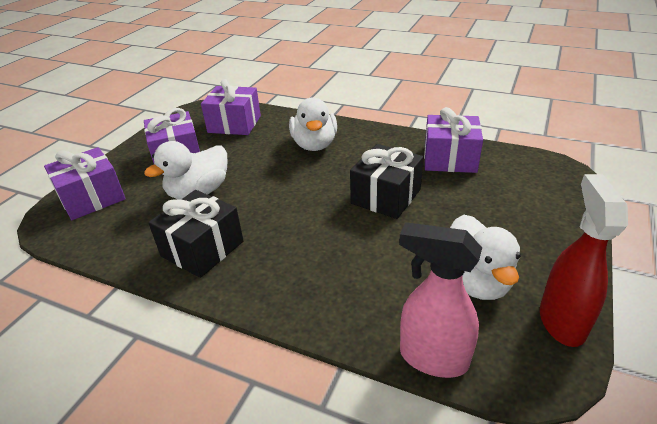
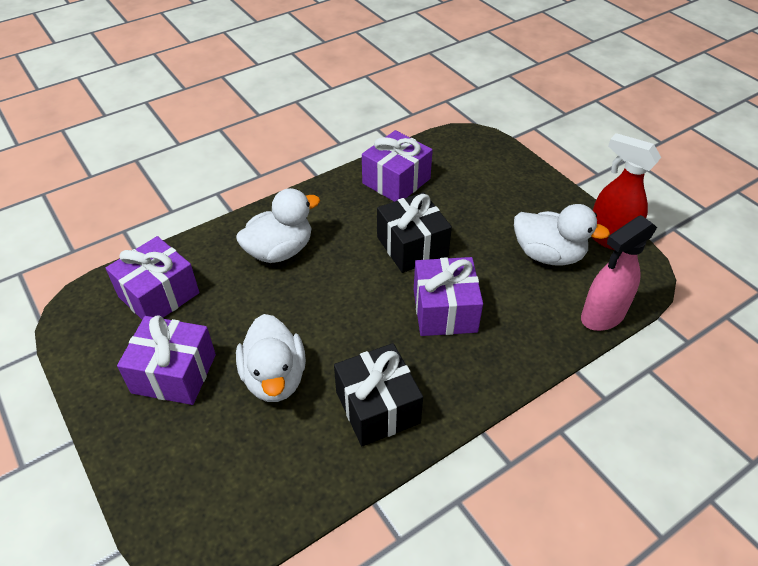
camera: 60 degrees left, 10 degrees up
(92, 198) = (184, 488): purple gift -> purple gift (444, 310)
(314, 145) = (280, 251): white duck -> white duck turned 60 degrees counterclockwise

